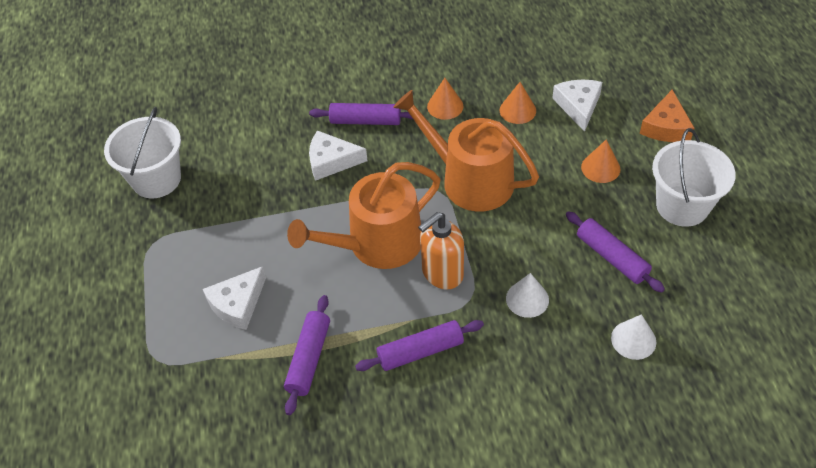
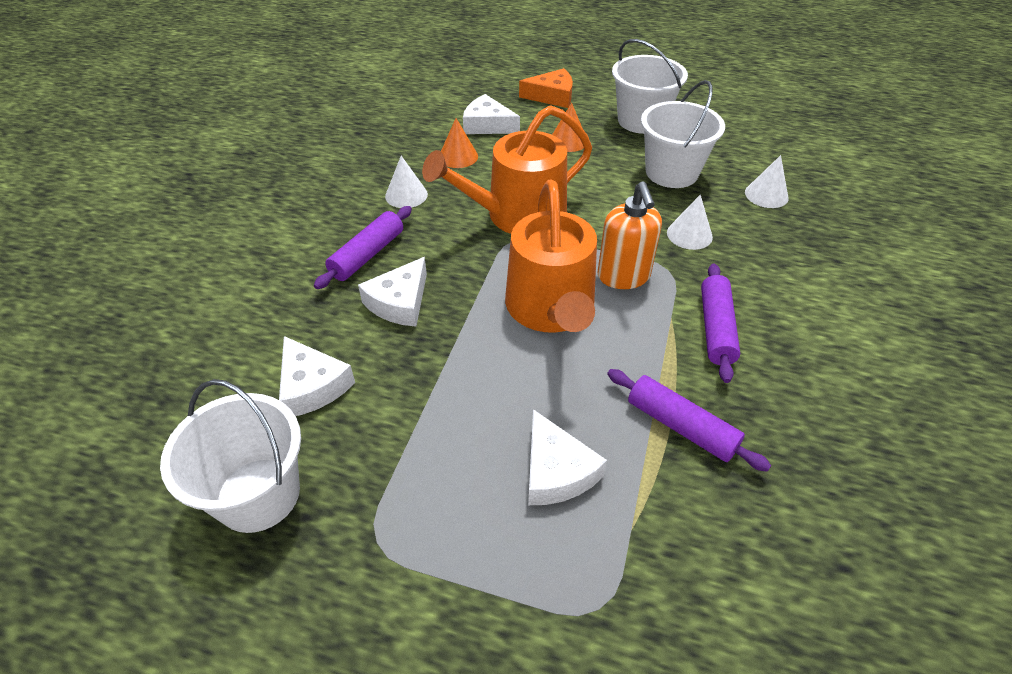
camera: 65 degrees left, 5 degrees down
(238, 158) = (312, 386): none -> white cheese
(445, 106) = (406, 195): orange cone -> white cone
(611, 257) = (671, 172): purple rolling pin -> white bucket
(666, 127) = (552, 96): orange cheese -> orange cheese turned 45 degrees counterclockwise

